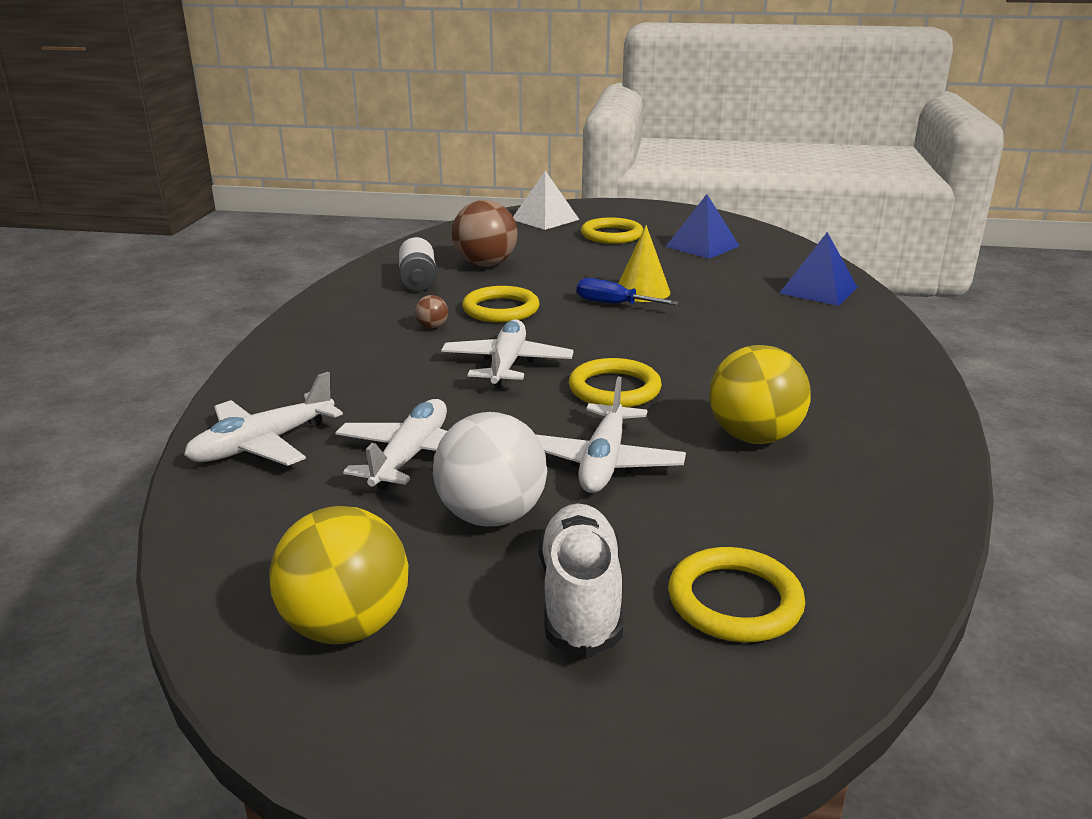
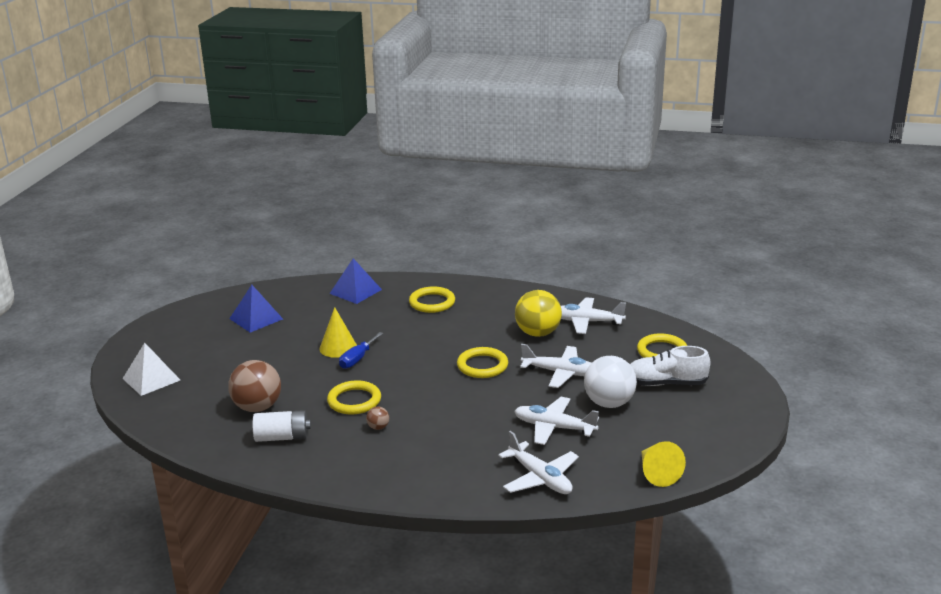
camera: 85 degrees left, 0 degrees up
(225, 569) = (657, 473): none -> yellow cone
(346, 626) = (691, 436): yellow ball -> none
(507, 364) = (444, 399): white plane -> white plane (586, 322)
(611, 235) = (212, 351): yellow ring -> yellow ring (432, 302)

